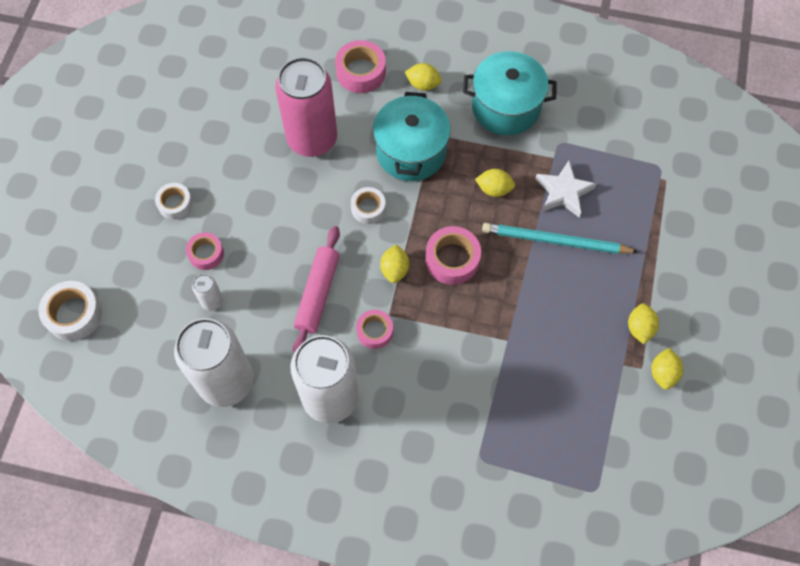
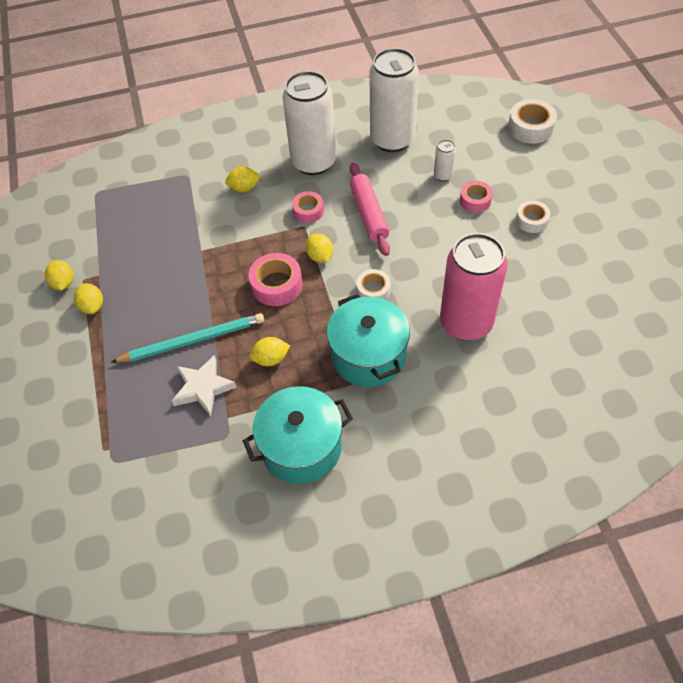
camera: 155 degrees right, 10 degrees down
(361, 72) = (472, 410): pink tape -> none
(423, 84) = (401, 429): yellow lemon -> yellow lemon (244, 188)

